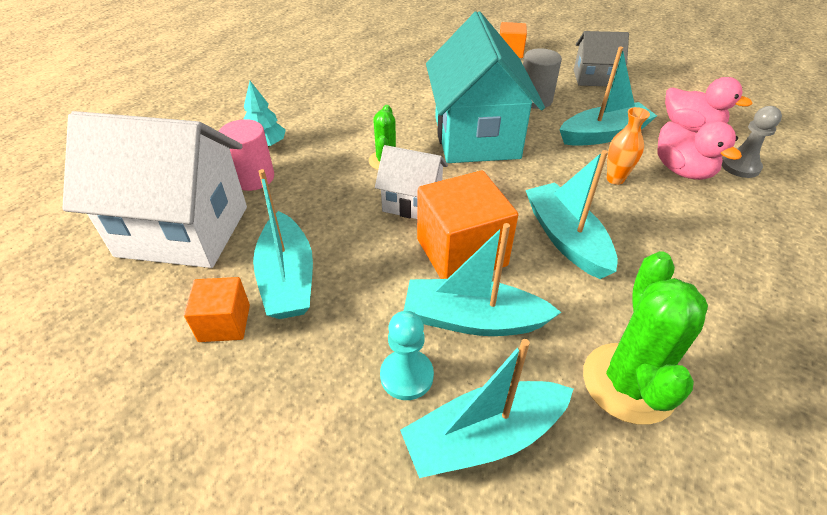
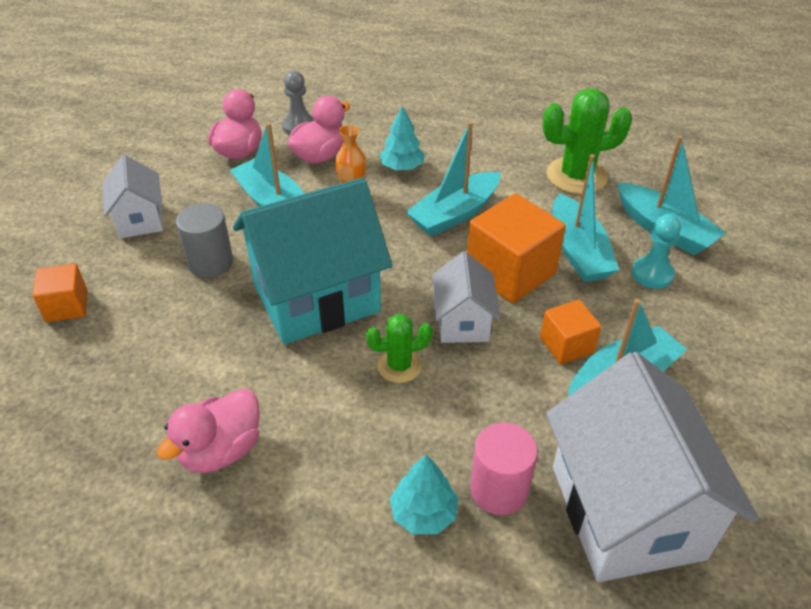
camera: 110 degrees left, 0 degrees up
(224, 323) = (698, 404): orange cube -> orange cube (566, 345)
(365, 88) = (221, 450): none -> pink duck
(594, 78) = (140, 220): grey house -> white house
(659, 221) = (402, 167): none -> turquoise tree

